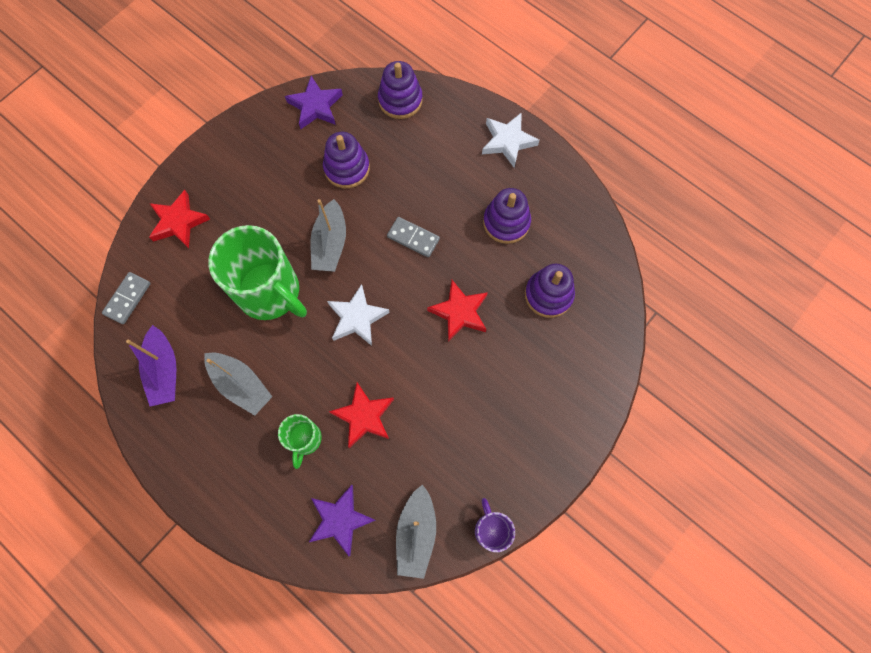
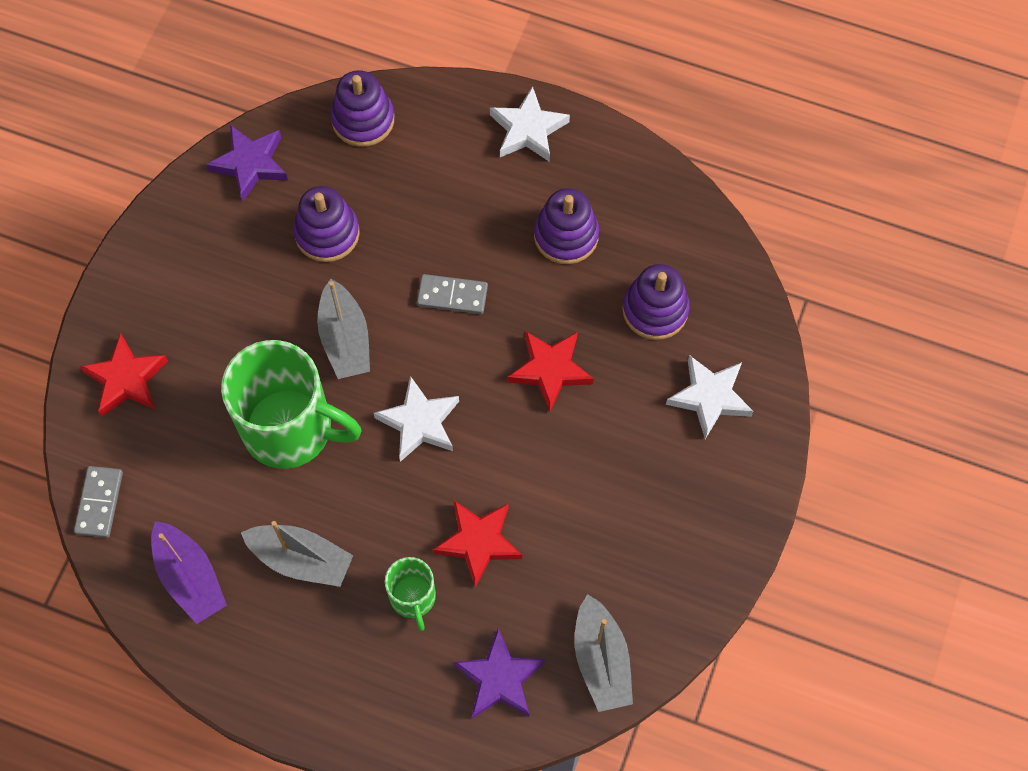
camera: 20 degrees left, 5 degrees down
(491, 529) = (692, 622): purple mug -> none
(564, 370) = (710, 397): none -> white star

